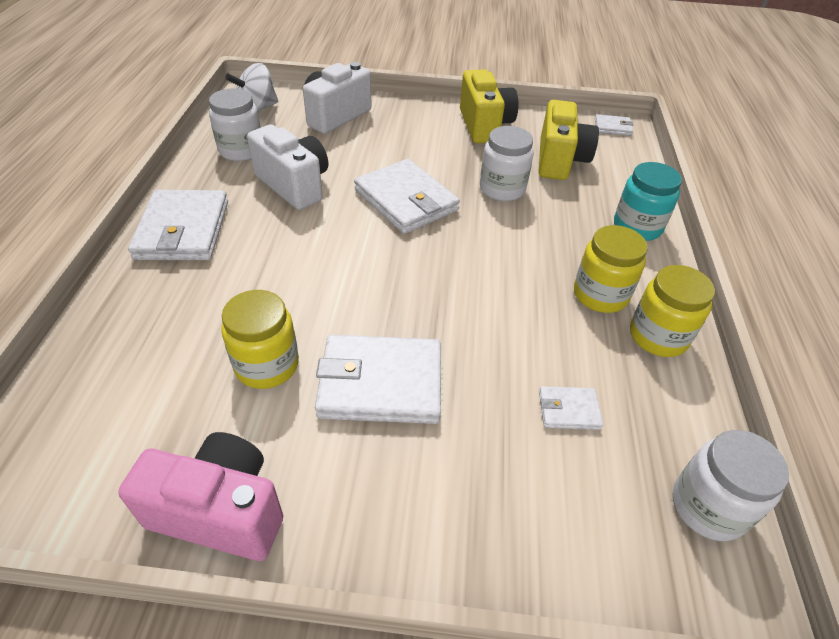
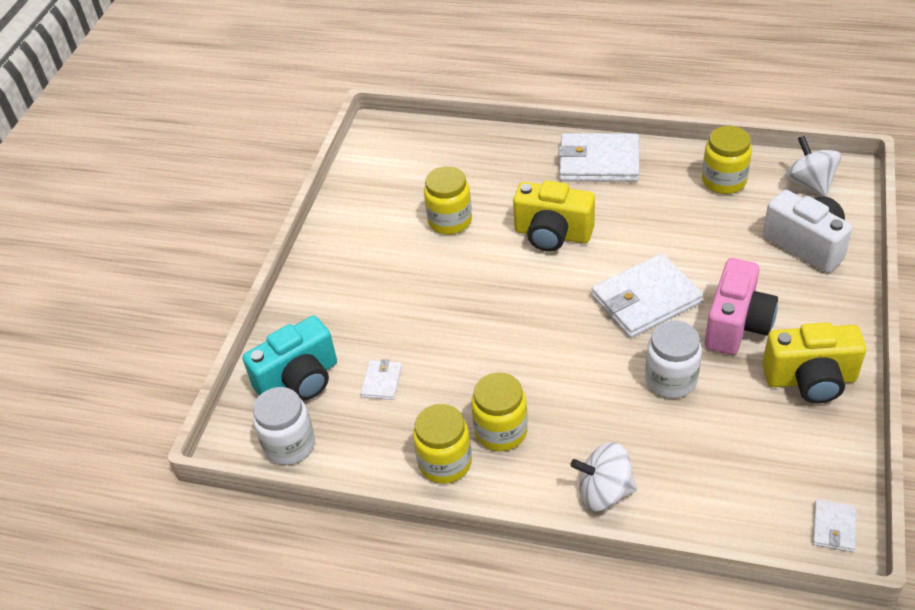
camera: 105 degrees right, 0 degrees up
(220, 511) = (348, 211): pink camera -> pink camera (737, 325)
(241, 150) = (724, 181): white jar -> yellow jar
(294, 185) = (666, 221): white camera -> none
(381, 383) = (424, 278): white wallet -> none
(560, 160) = (736, 445): yellow camera -> yellow camera (552, 234)
(597, 517) = (299, 380): none -> turquoise camera
(637, 227) = (604, 492): turquoise jar -> white spinning top

